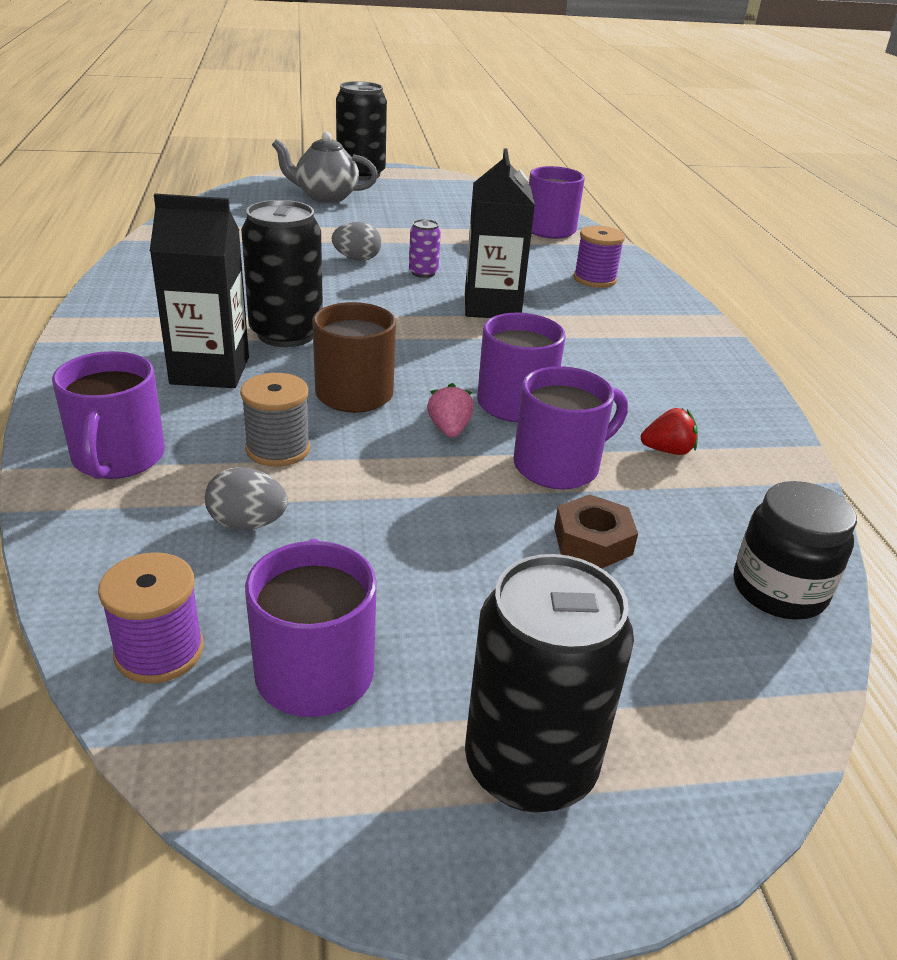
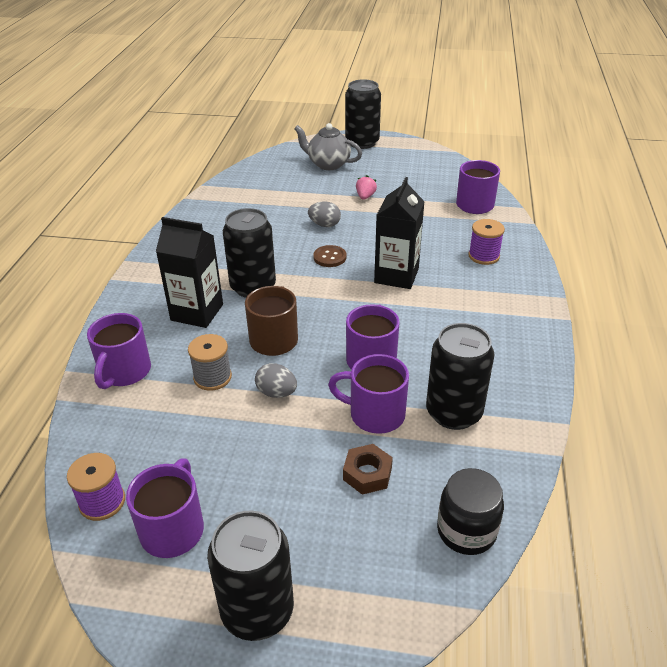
camera: 20 degrees right, 5 degrees up
(247, 523) = (175, 428): grey egg -> grey egg (276, 393)
(385, 293) = (329, 257): none -> brown button
(423, 273) = (363, 241): purple can -> none
(449, 429) = (319, 376): pink strawberry -> pink strawberry (365, 196)
(559, 466) = (375, 414): purple mug -> purple mug turned 150 degrees counterclockwise
(667, 450) = (453, 413): red strawberry -> black can

